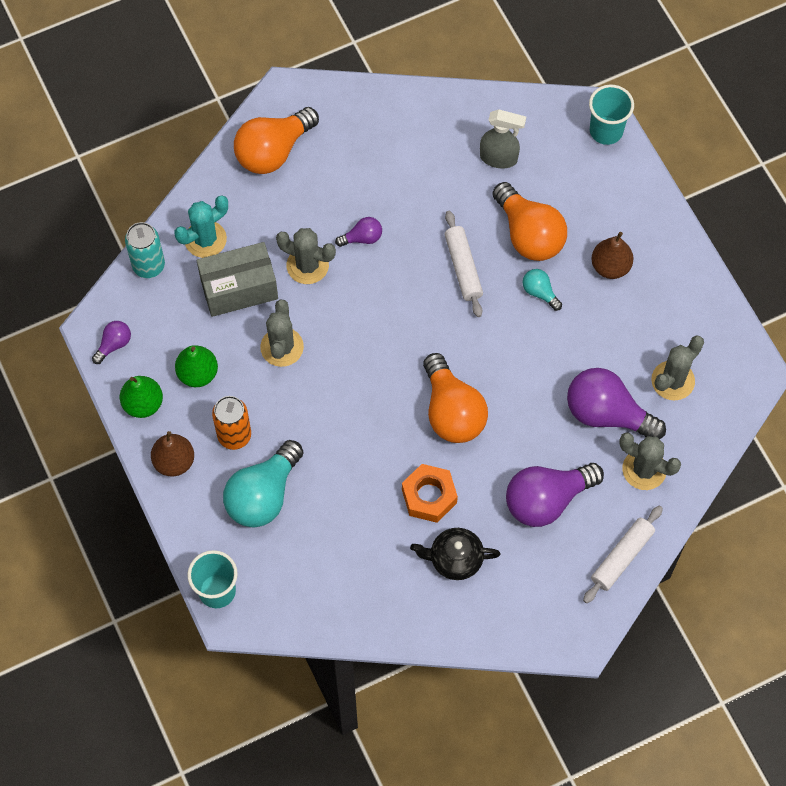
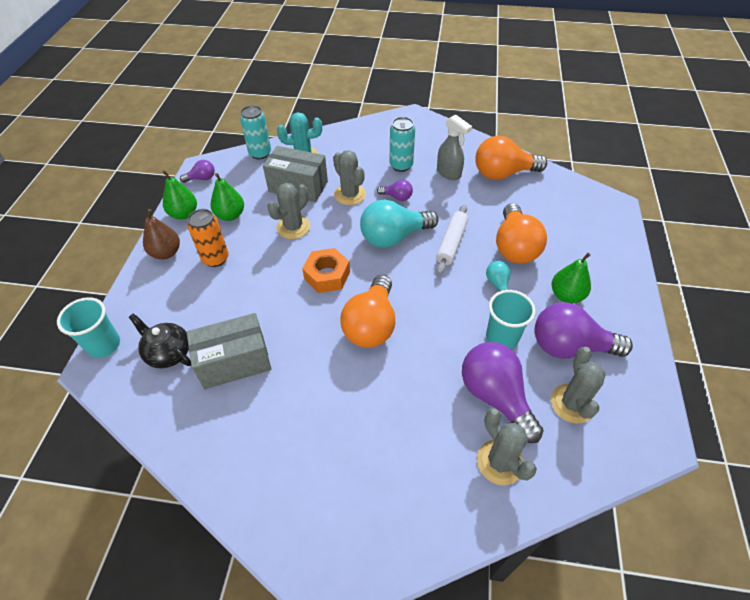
camera: 35 degrees right, 15 degrees down
(263, 495) = (196, 303): turquoise light bulb -> turquoise light bulb (394, 237)
(273, 151) = (381, 136): orange light bulb -> orange light bulb (503, 173)
(332, 187) = (401, 165): none -> turquoise can
(357, 527) = (234, 362): none -> grey box
(429, 496) = (304, 373): orange nut -> orange nut (327, 275)
(454, 559) = (283, 433): black teapot -> black teapot (168, 353)
(499, 158) = (523, 198): grey spray bottle -> grey spray bottle (449, 173)
(547, 500) = (395, 434): purple light bulb -> purple light bulb (569, 346)
(606, 131) = (614, 216): turquoise cup -> turquoise cup (502, 337)
(610, 266) = (566, 295): brown pear -> green pear
(621, 557) = (426, 530): white rolling pin -> none
(673, 380) = (572, 403): grey cactus -> grey cactus turned 75 degrees counterclockwise

